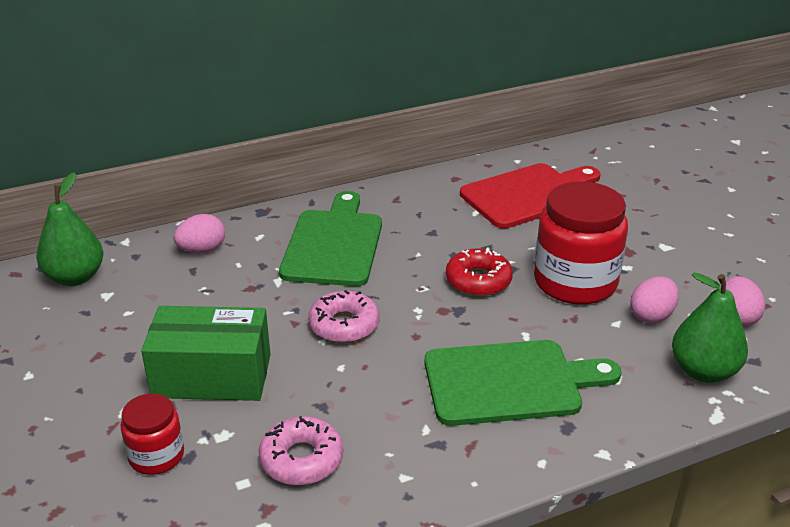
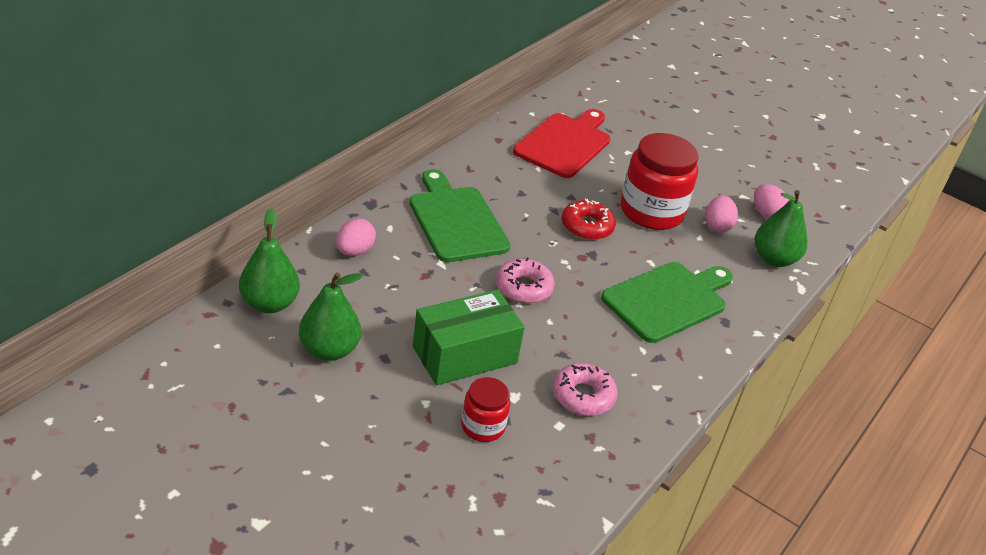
camera: 35 degrees left, 5 degrees up
(84, 333) = (329, 350): none -> green pear

